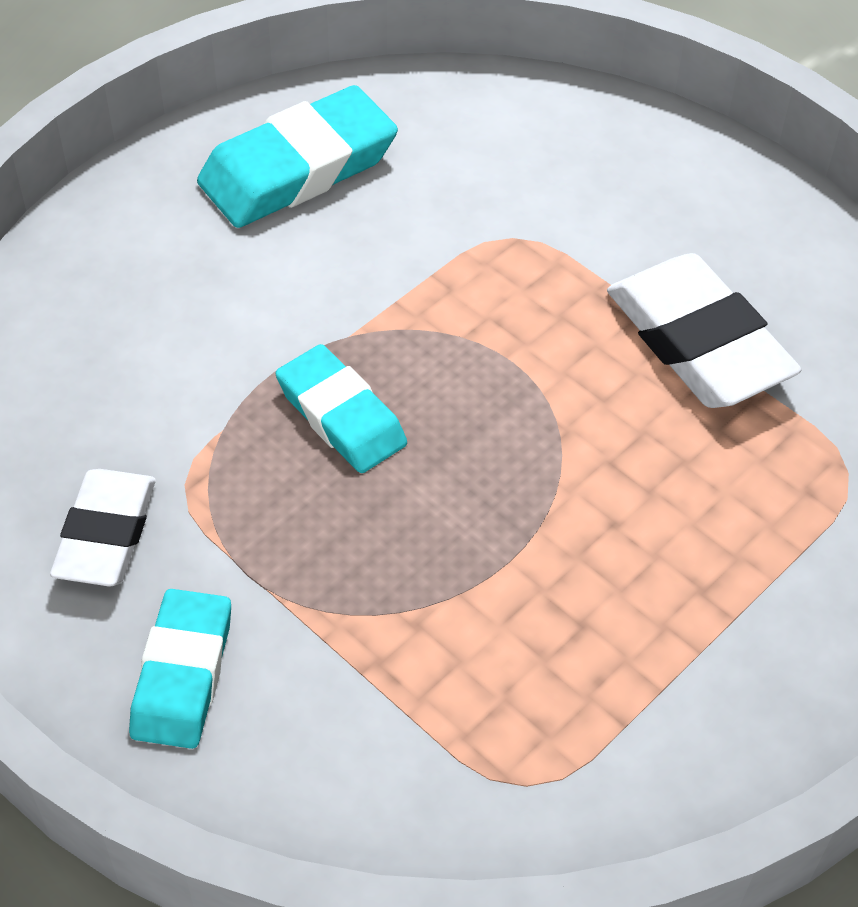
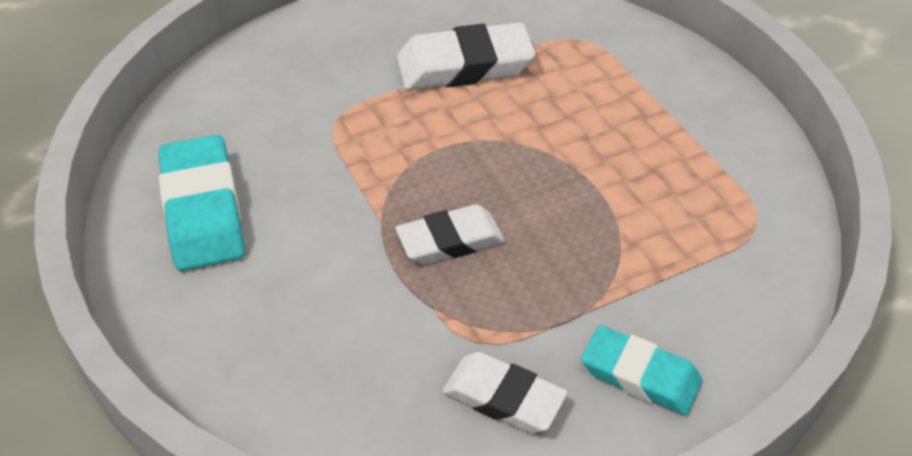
camera: 70 degrees left, 5 degrees down
(341, 416) = (450, 240): turquoise eraser -> white eraser

